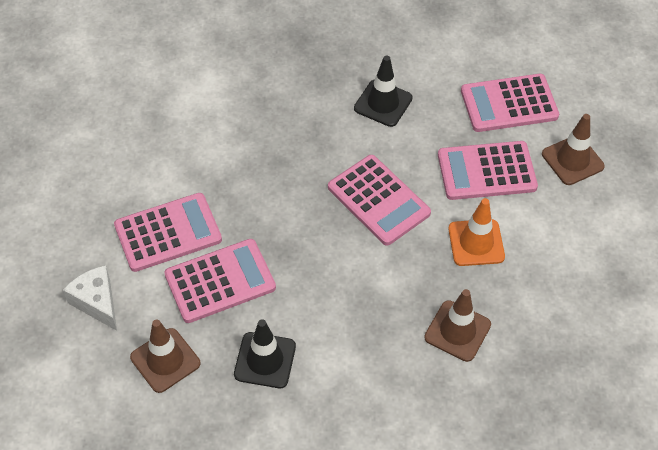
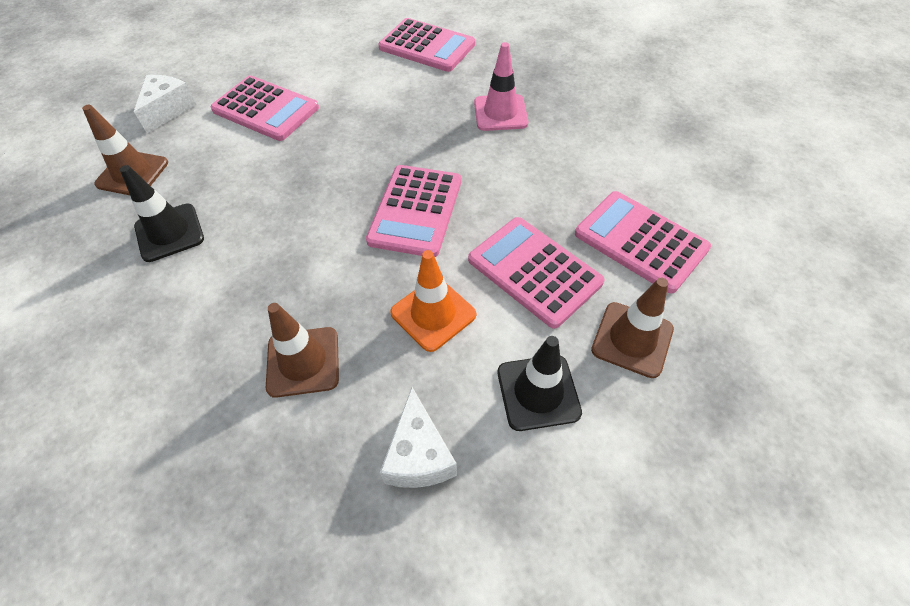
camera: 55 degrees right, 0 degrees up
(220, 281) = (238, 161): pink calculator -> pink calculator (427, 46)
(323, 91) = (500, 113): none -> pink traffic cone
(383, 103) = (531, 154): black traffic cone -> black traffic cone (538, 392)
(567, 306) = (419, 455): none -> white cheese

